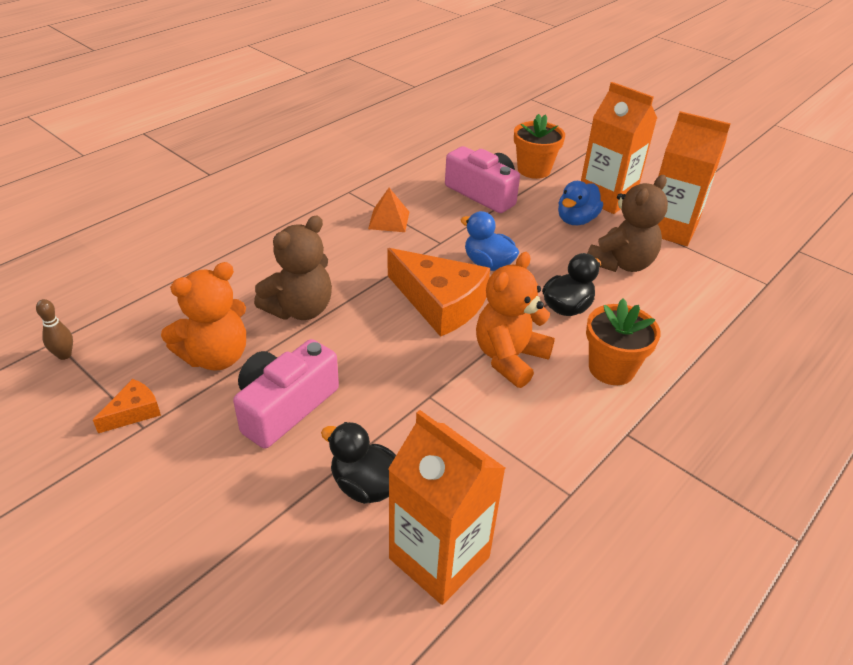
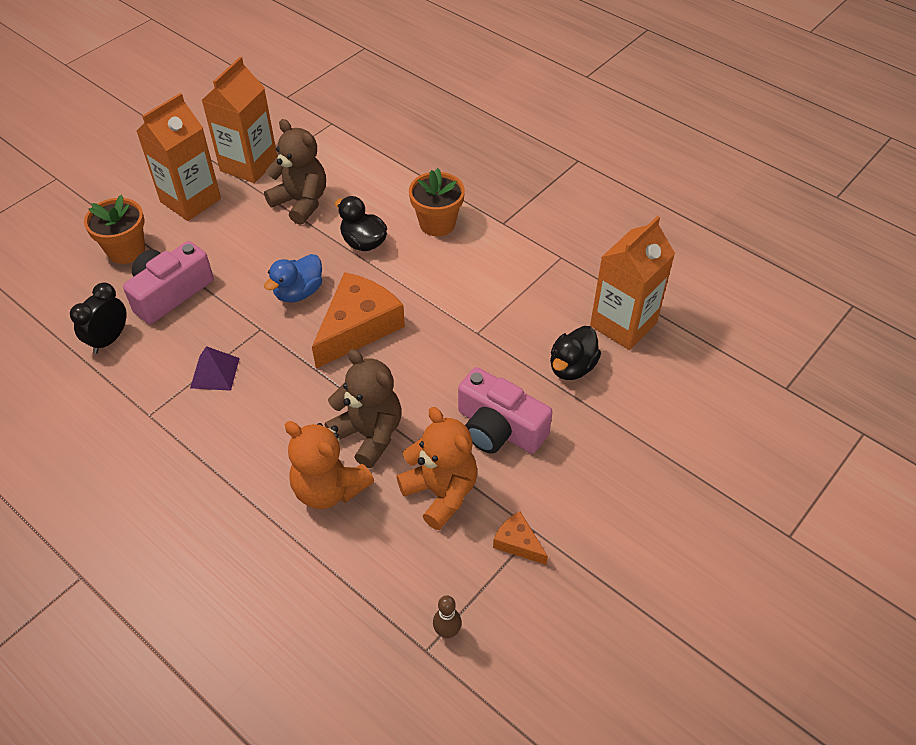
camera: 90 degrees left, 10 degrees up
(389, 220) = (215, 372): orange pyramid -> purple pyramid
(430, 169) = (109, 339): none -> black clock
(509, 358) = (429, 282): orange teddy bear -> orange teddy bear (329, 488)
(576, 220) = (229, 225): blue duck -> none

